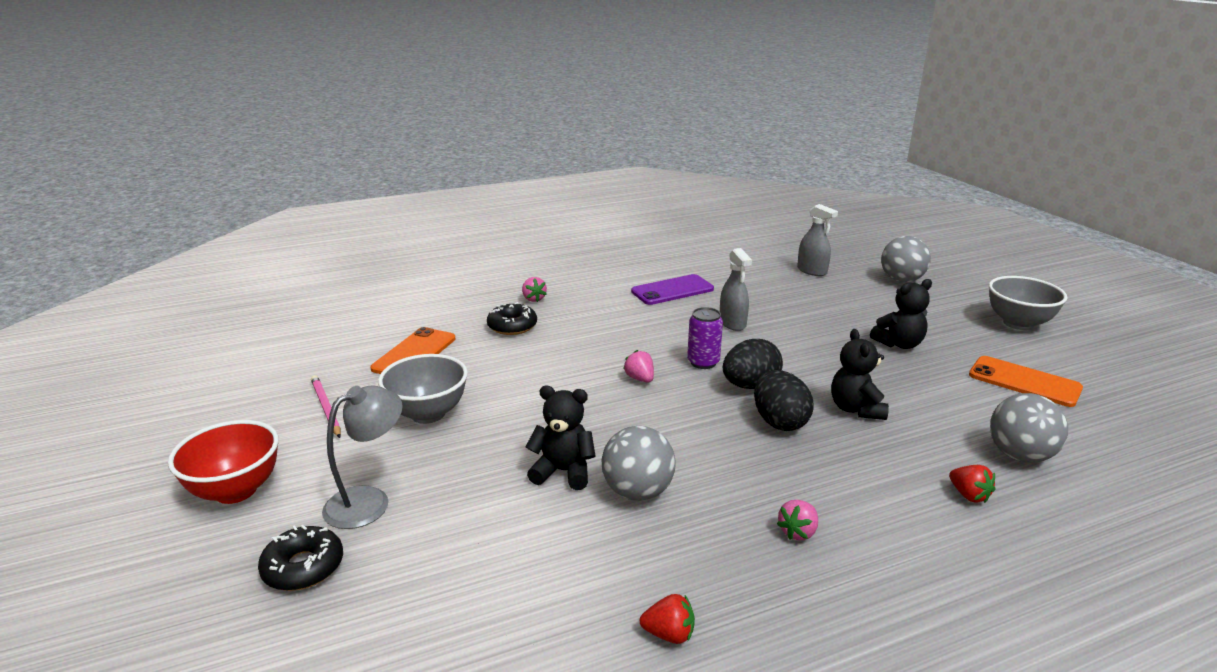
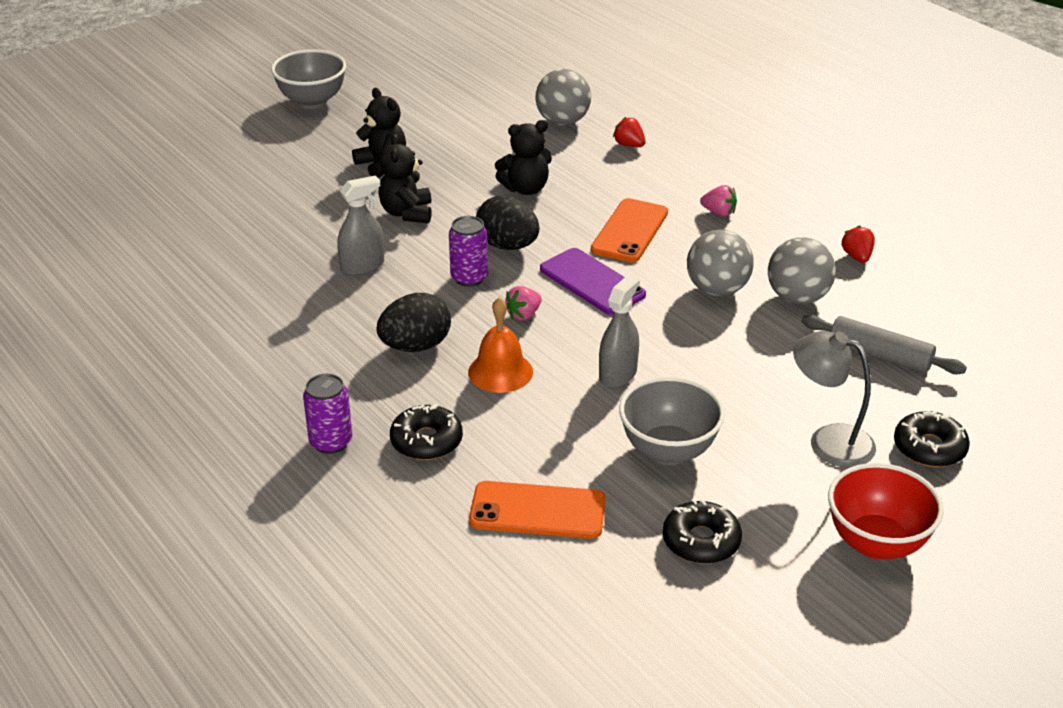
camera: 105 degrees left, 10 degrees up
(326, 408) = (701, 541): pink pencil -> black donut
(463, 582) = (880, 355): none -> grey rolling pin
(533, 299) = (331, 442): pink strawberry -> purple can
(563, 471) = (714, 334): black teddy bear -> black teddy bear (407, 213)
(570, 360) = (500, 372): none -> orange bell
(672, 290) = (272, 321): purple phone -> purple phone (592, 282)
(779, 422) = (568, 226): black egg -> black egg (415, 346)
(812, 271) = (185, 218): grey spray bottle -> grey spray bottle (618, 374)
(901, 280) = (206, 158): grey ball -> grey ball (797, 298)
(968, 495) = (629, 145): red strawberry -> red strawberry turned 90 degrees counterclockwise
(1024, 382) = (438, 109): orange phone -> orange phone (630, 231)

